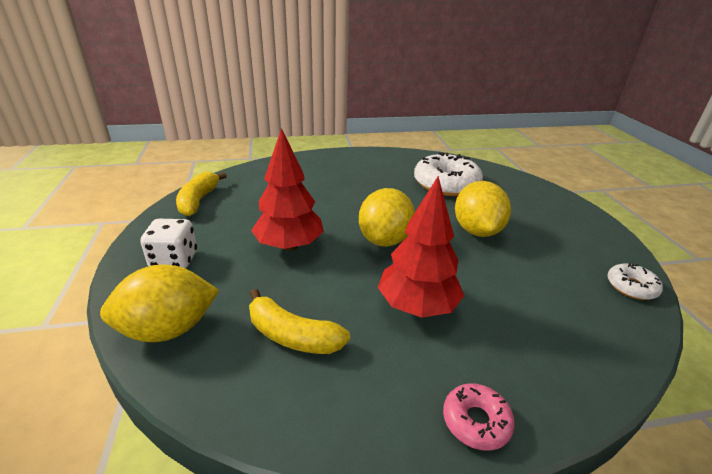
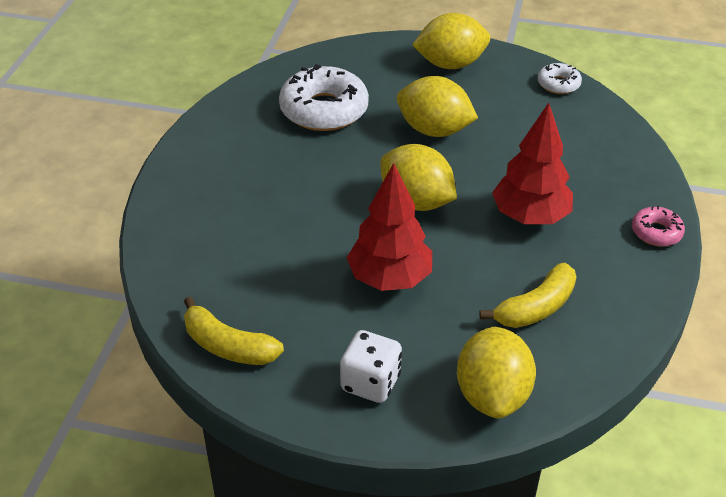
camera: 65 degrees left, 10 degrees up
(568, 222) = (450, 64): none -> yellow lemon

